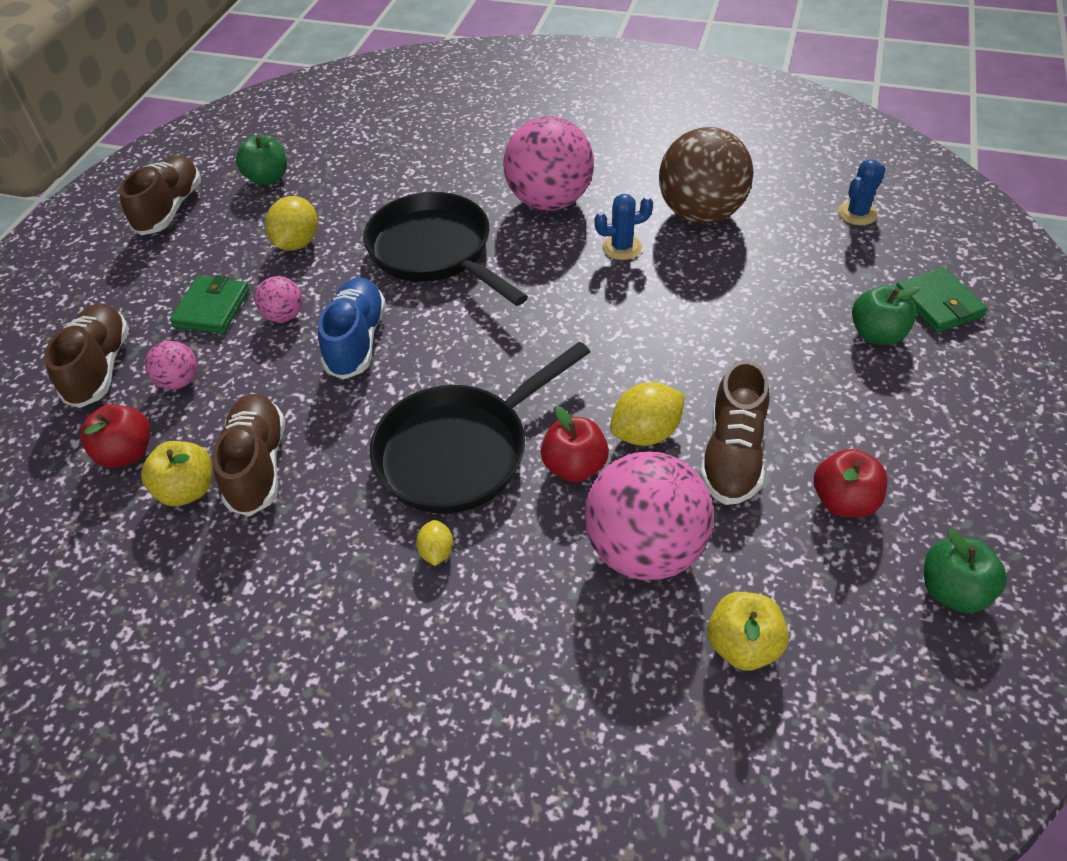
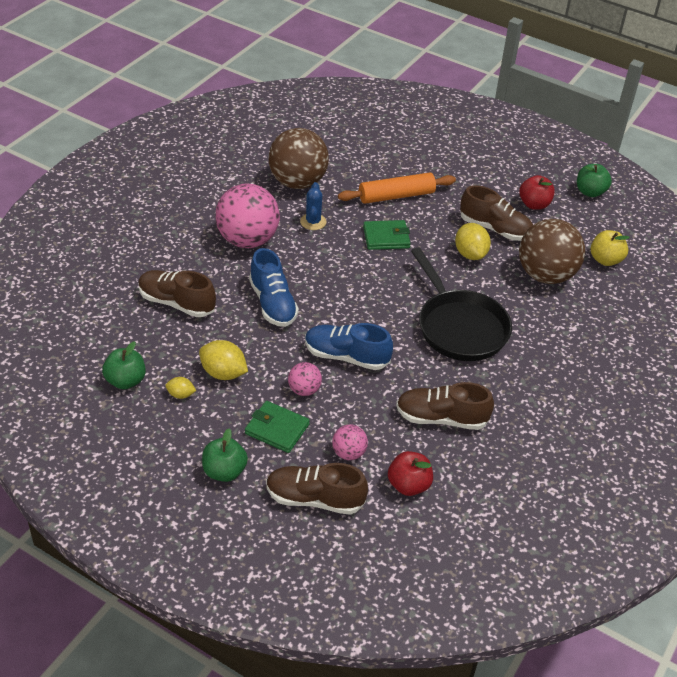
camera: 80 degrees left, 5 degrees down
(170, 209) = (131, 447): brown shoe -> brown shoe (176, 303)
(187, 490) = (451, 454): yellow apple -> none
(435, 251) = (273, 304): black pan -> blue shoe
(436, 552) = (528, 350): yellow lemon -> yellow lemon (181, 395)
(574, 466) = (485, 286): red apple -> none
(645, 549) = (545, 275): pink ball -> brown ball
(739, 317) = (396, 196): none -> orange rolling pin
(857, 213) = (330, 128): blue cactus -> none
(877, 334) = (429, 156): green apple -> green apple (224, 471)
(938, 304) = (416, 130): green wallet -> green wallet (386, 237)

